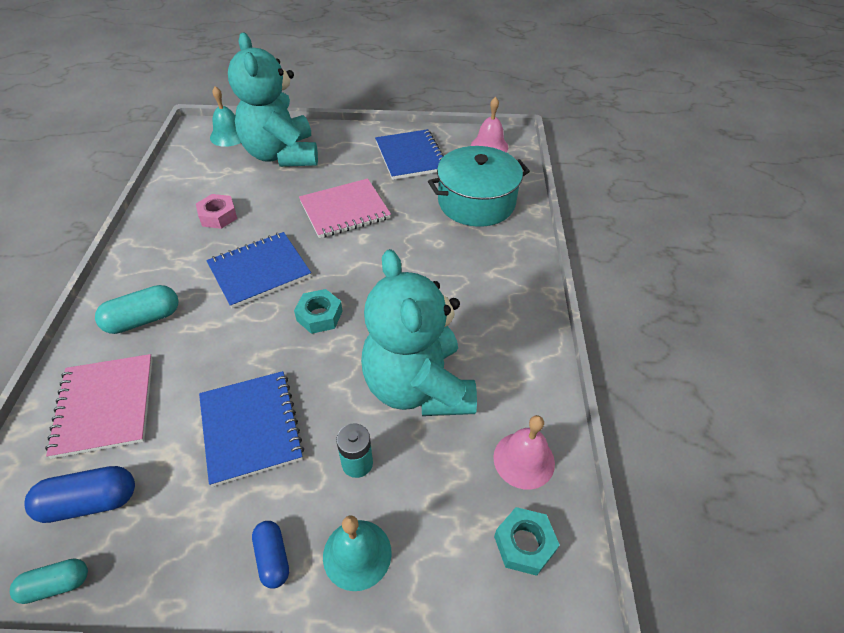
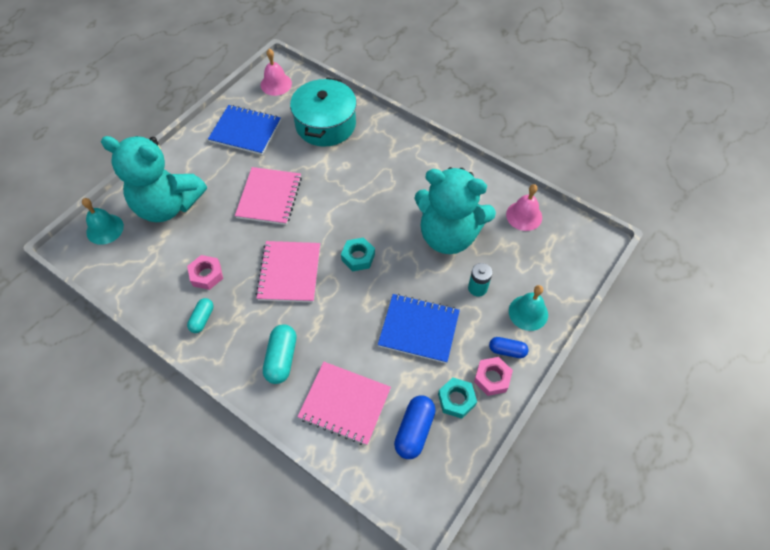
camera: 55 degrees left, 10 degrees up
(56, 584) = (458, 461): turquoise capsule -> turquoise capsule (202, 319)
(214, 561) = (492, 378): none -> pink nut
(259, 271) = (289, 272): blue notebook -> pink notebook
(524, 544) = (565, 242): turquoise nut -> turquoise nut (456, 400)

